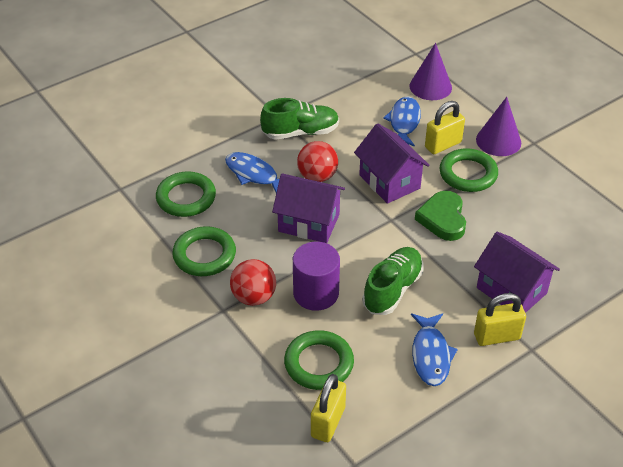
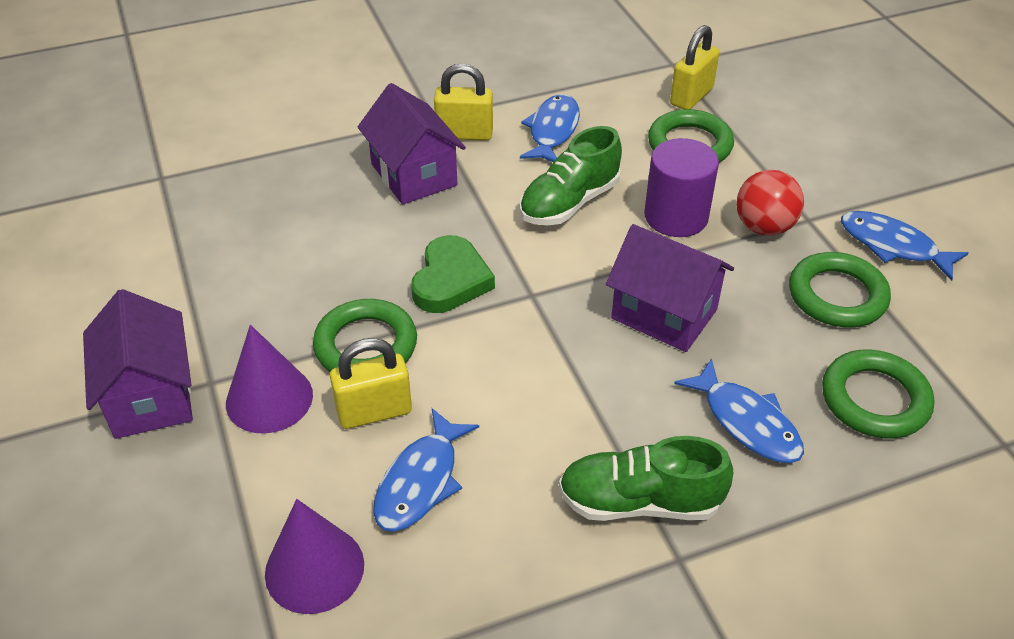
camera: 165 degrees left, 0 degrees up
(164, 299) = (893, 246): none -> blue fish
(317, 176) = (630, 394): red ball -> none
(389, 181) = (506, 358): purple house -> purple house (150, 396)

